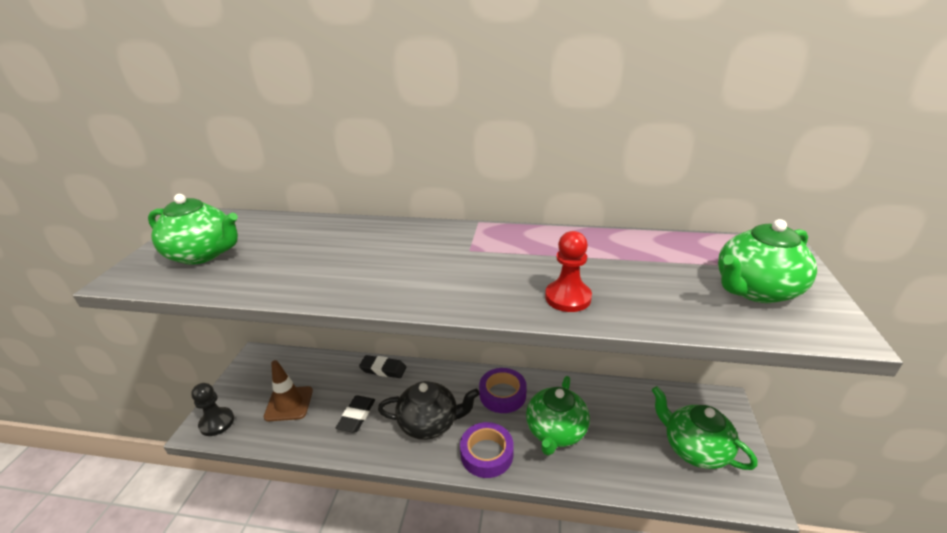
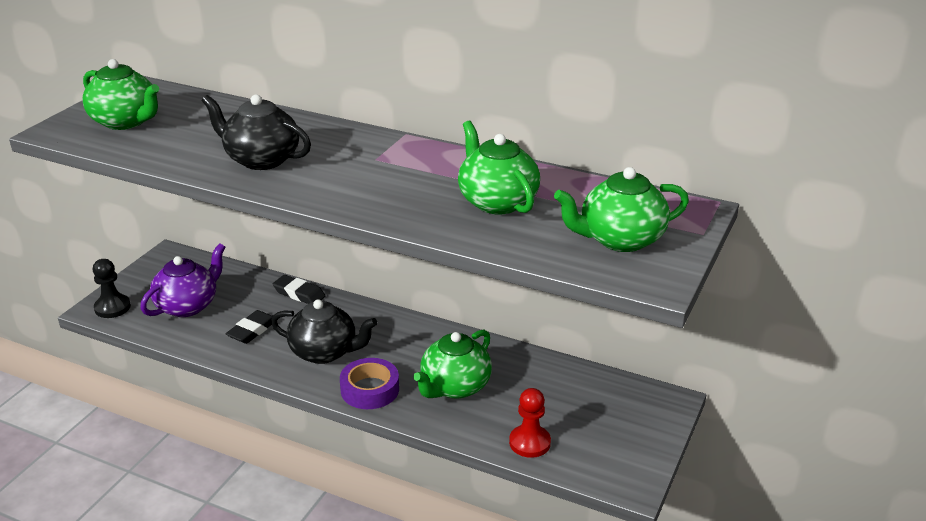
camera: 15 degrees right, 0 degrees up
(289, 404) = (188, 306): brown traffic cone -> purple teapot
(360, 270) = (261, 159): none -> black teapot
(502, 394) = (417, 343): purple tape -> none
(568, 297) = (434, 214): red pawn -> red pawn (529, 442)
(694, 448) = (597, 433): green teapot -> green teapot (497, 202)

